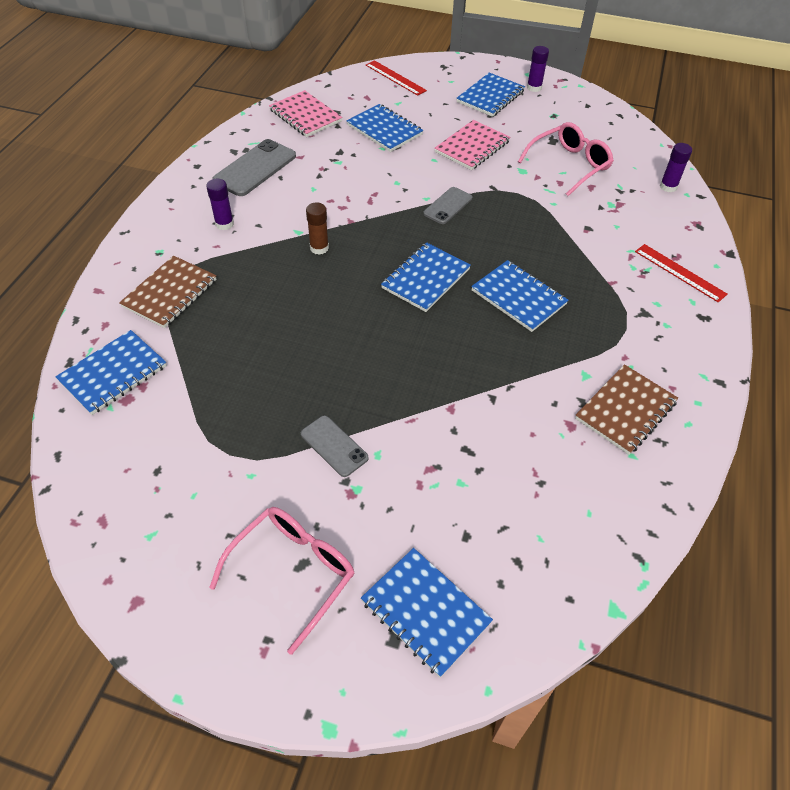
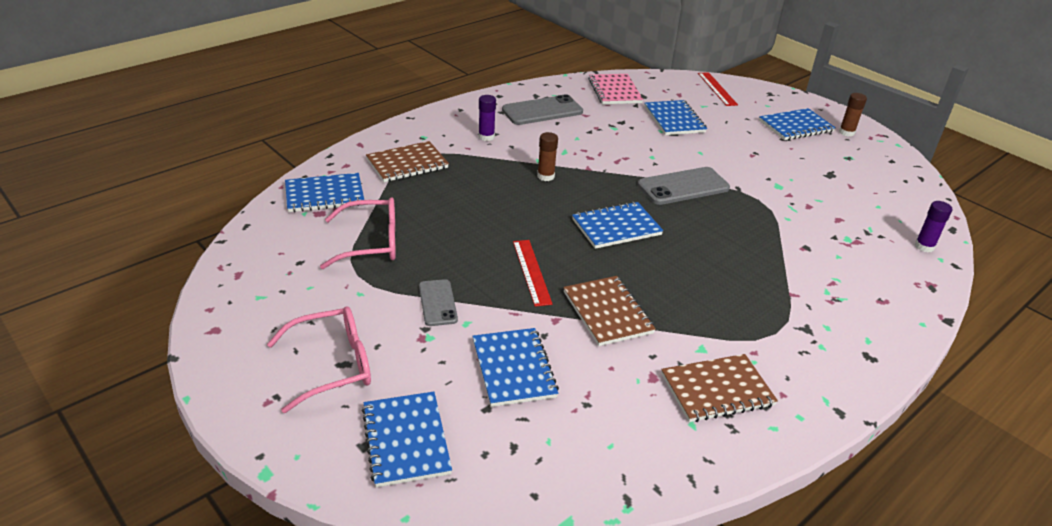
camera: 30 degrees right, 15 degrees down
(448, 206) = (683, 186): grey phone -> grey phone, size x1.65
(472, 147) = (744, 155): pink notebook -> none
(487, 377) = (607, 312): none -> brown notebook
(518, 297) = (689, 270): blue notebook -> blue notebook (513, 369)
(534, 87) = (846, 132): purple glue stick -> brown glue stick
(569, 165) = (830, 197): pink glasses -> pink glasses (372, 243)
(679, 272) = (874, 314): red ruler -> red ruler (531, 272)

